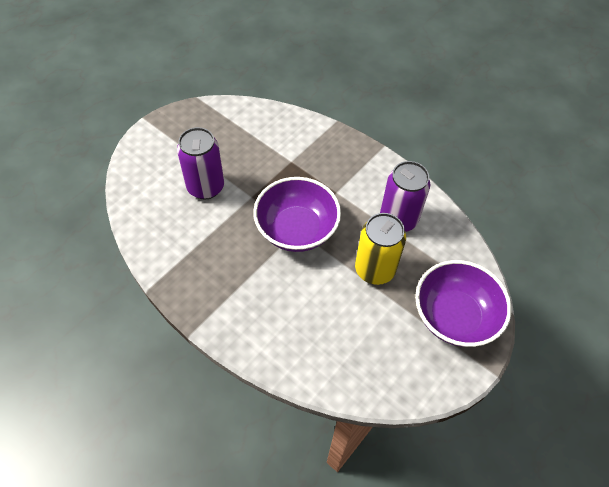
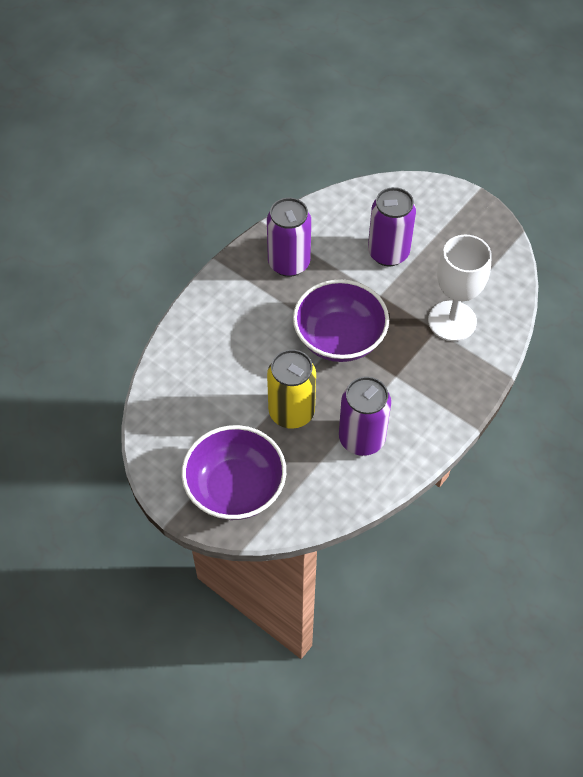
camera: 90 degrees right, 0 degrees up
(206, 265) = (289, 263): none -> purple can
(283, 150) = (452, 321): none -> white goblet

